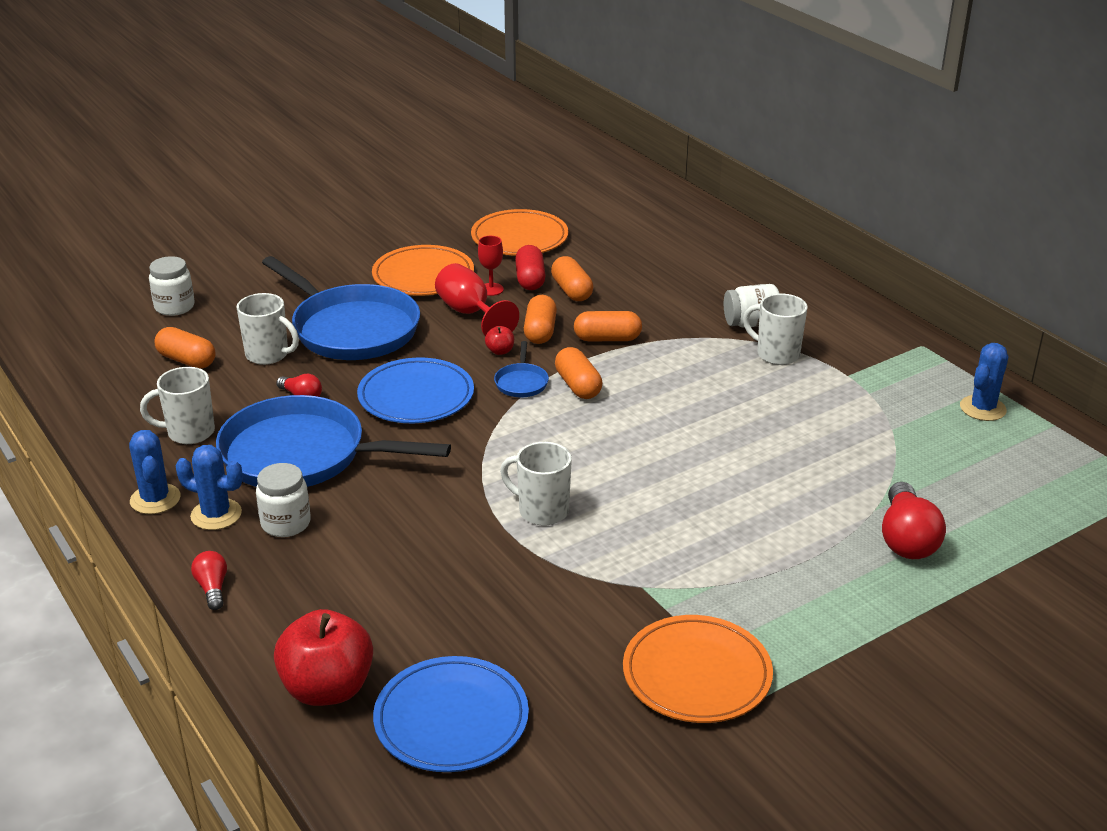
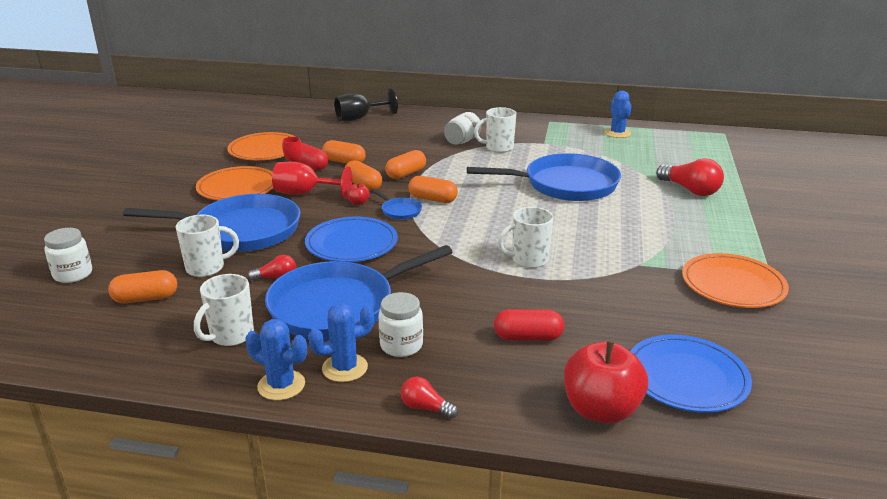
camera: 45 degrees left, 5 degrees down
(393, 586) = (528, 337): none -> red capsule
(689, 235) = (359, 118): none -> black goblet
(758, 446) = (565, 185): none -> blue pan

